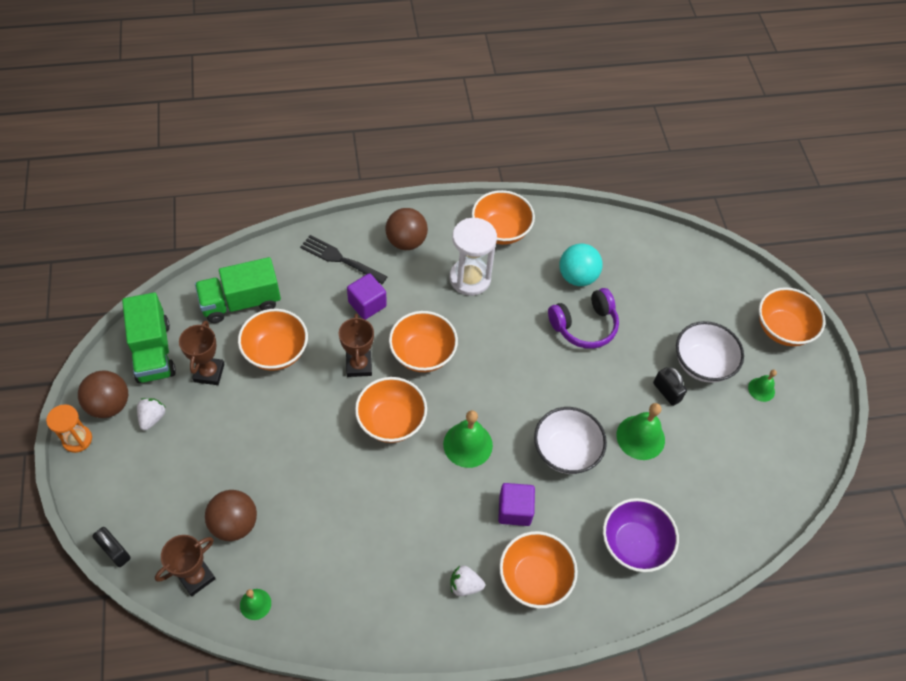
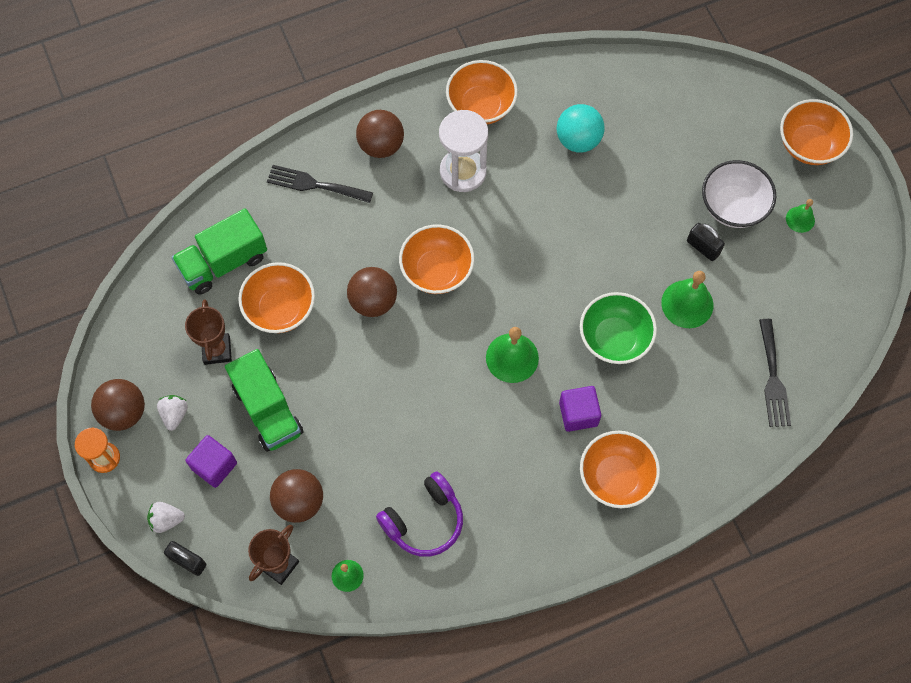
camera: 10 degrees left, 10 degrees up
(153, 351) = (149, 342): green truck -> green truck (268, 410)
(359, 365) = (373, 301): brown trophy -> brown ball
(367, 304) = (361, 230): purple cube -> purple cube (214, 466)
(391, 421) = (426, 353): orange bowl -> none
(465, 585) = (549, 502): white strawberry -> white strawberry (166, 520)
(566, 451) = (614, 338): white bowl -> green bowl
(584, 325) = (599, 195): purple headphones -> purple headphones (424, 520)
(634, 544) = (706, 417): purple bowl -> none
(706, 524) = (773, 378): none -> black fork

